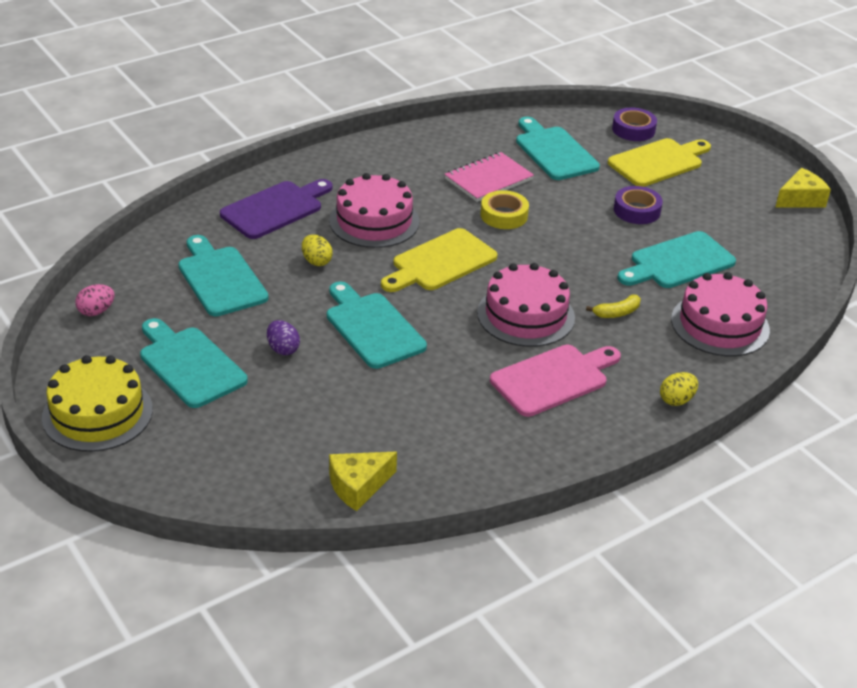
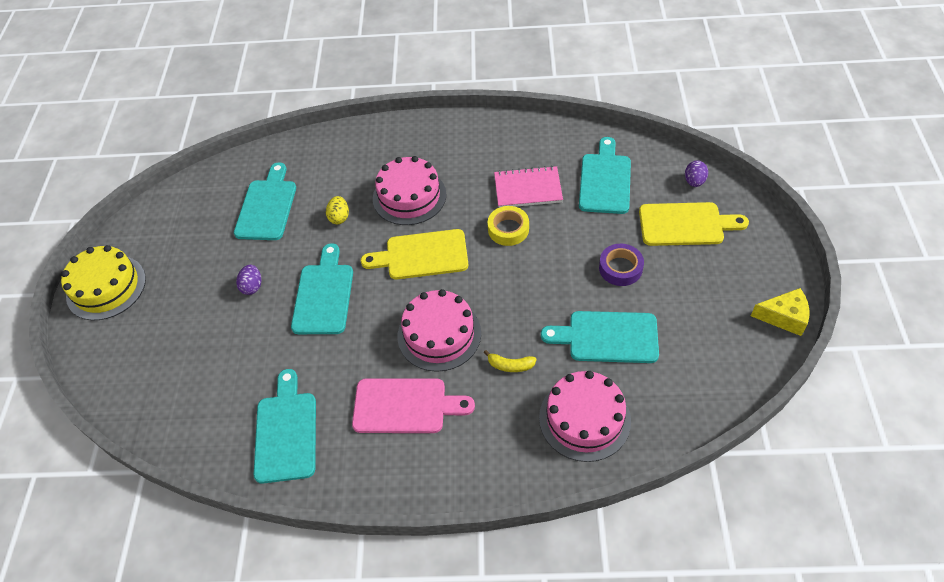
camera: 40 degrees right, 15 degrees up
(96, 311) = (174, 202): pink egg -> none
(189, 364) = (188, 272): turquoise cutting board -> turquoise cutting board (286, 432)
(275, 209) = (353, 158): purple cutting board -> none
(358, 486) = (195, 431): yellow cheese -> none
(633, 129) = (694, 181): purple tape -> purple egg
(676, 400) = (479, 477): yellow egg -> none

